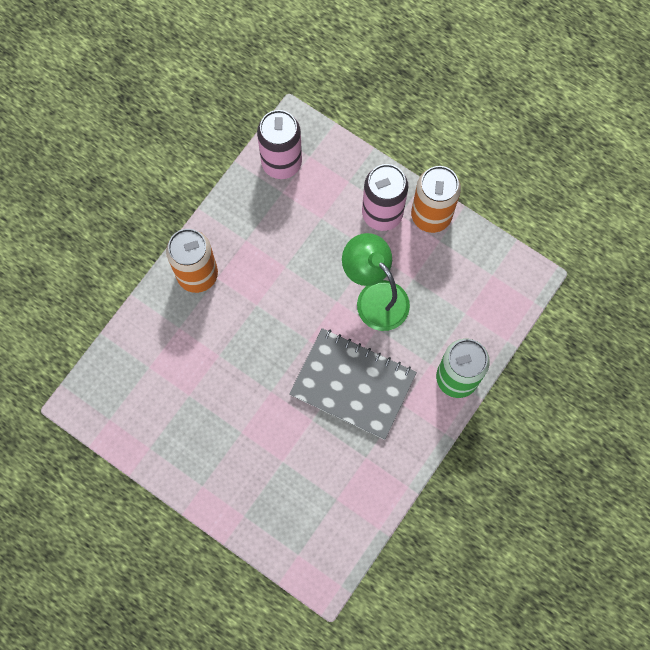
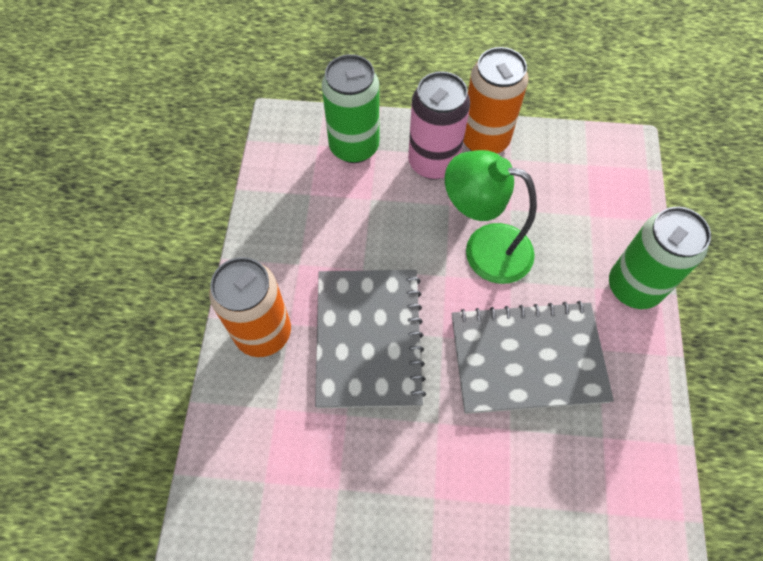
camera: 30 degrees left, 10 degrees down
(260, 315) = (368, 338): none -> grey notebook
(281, 163) = (291, 166): pink can -> none
(334, 171) = (354, 146): none -> green can

